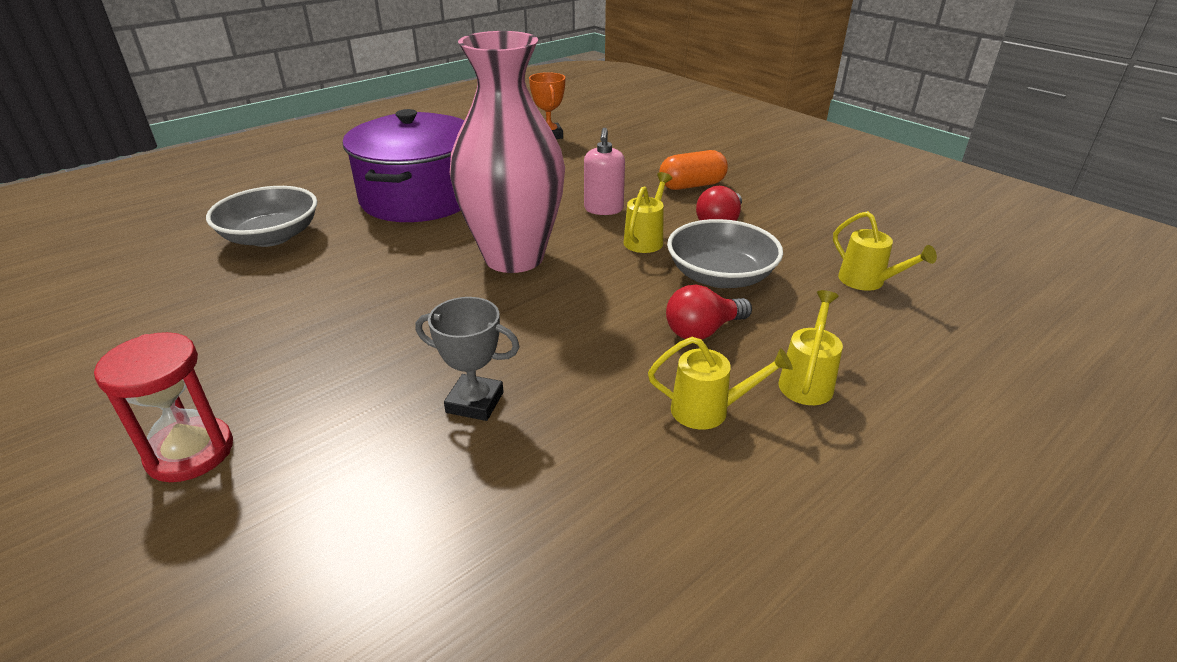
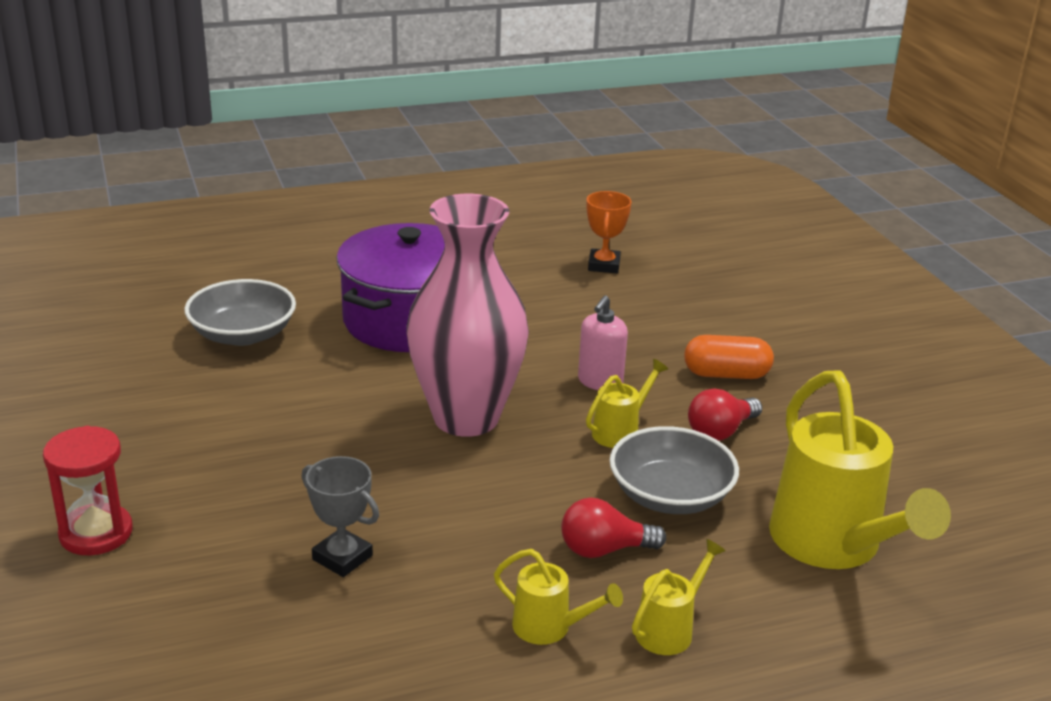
camera: 20 degrees right, 5 degrees down
(867, 282) = (833, 546): yellow watering can -> yellow watering can, size x2.12

